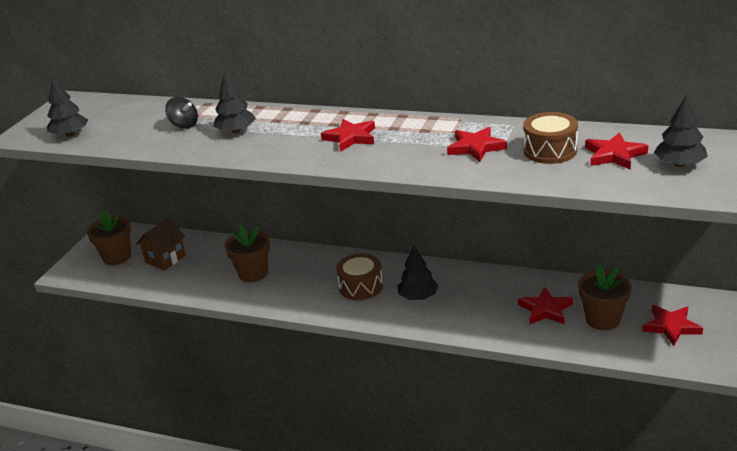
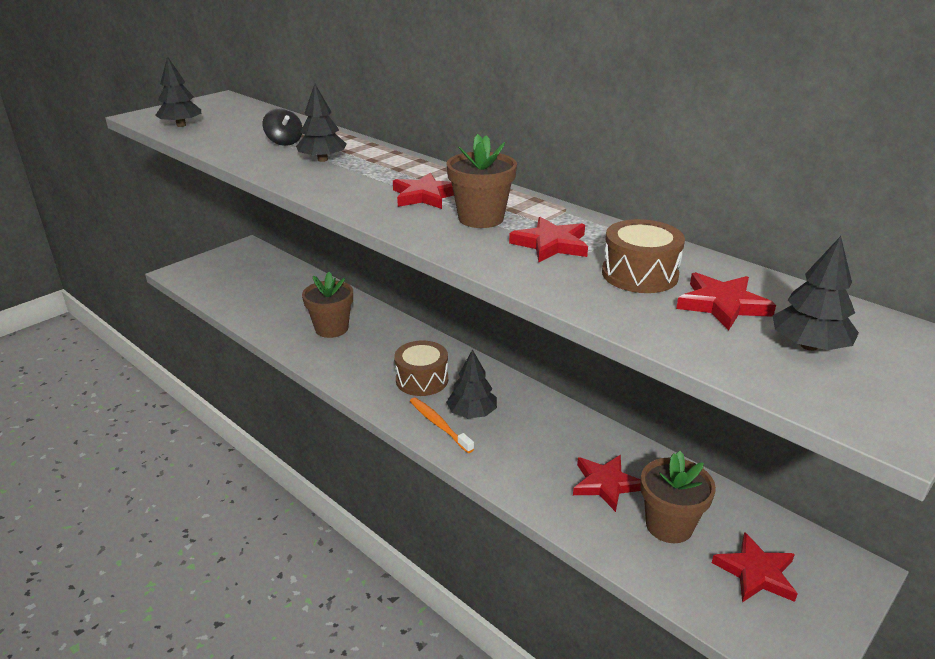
camera: 20 degrees right, 0 degrees up
(117, 257) = (231, 272): brown flower pot -> brown flower pot (481, 218)
(165, 259) = (268, 288): brown house -> none
(401, 313) = (439, 425): none -> orange toothbrush

